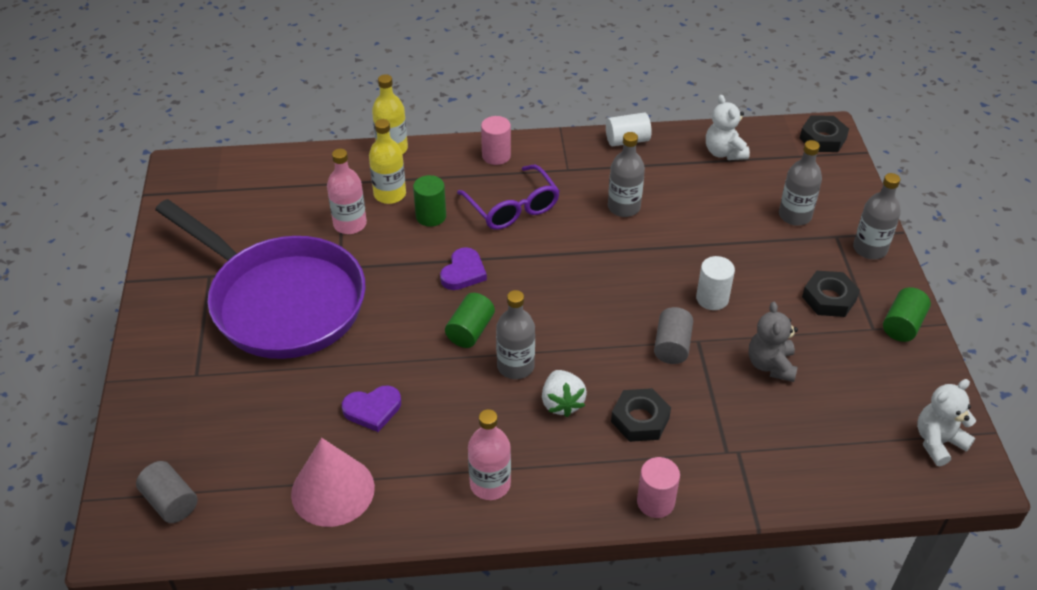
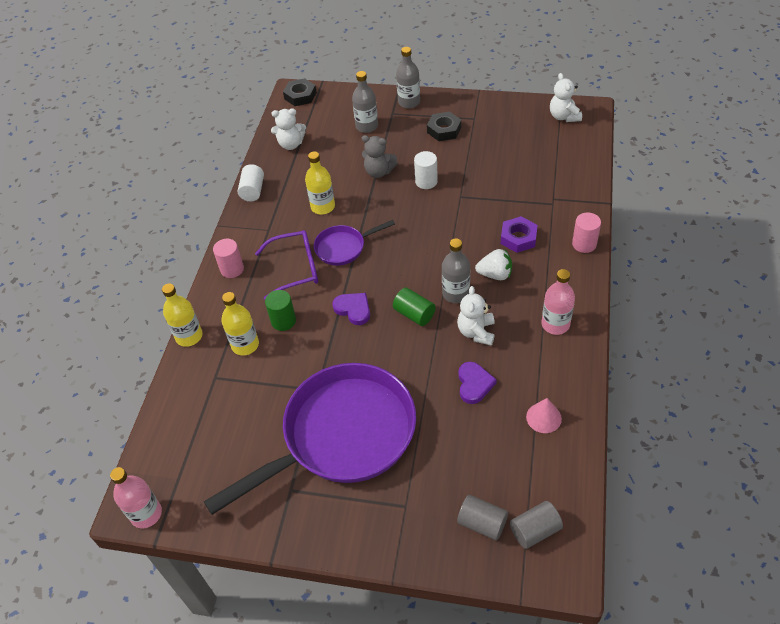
camera: 70 degrees left, 5 degrees up
(333, 490) = (543, 417): pink cone -> pink cone, size x0.56
(350, 224) = (269, 377): pink bottle -> pink bottle (146, 514)
(456, 398) = (476, 332): none -> white teddy bear
(560, 241) = (343, 247): none -> purple pan
(624, 207) = (323, 207): grey bottle -> yellow bottle
(640, 419) = (518, 238): black nut -> purple nut
(672, 346) = (461, 210): grey cylinder -> grey cylinder (482, 523)
(770, 365) = (490, 168): grey teddy bear -> grey teddy bear (379, 172)
(902, 325) = (475, 106): green cylinder -> none

